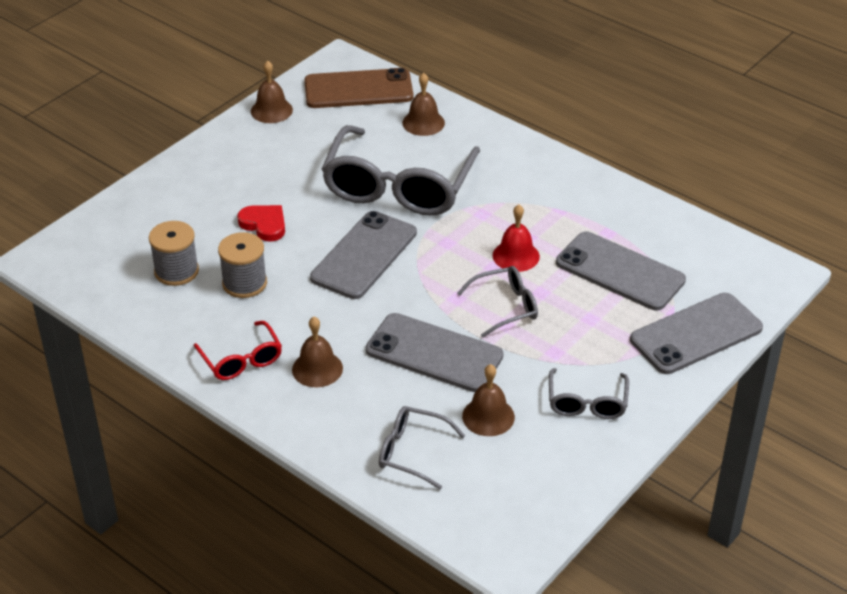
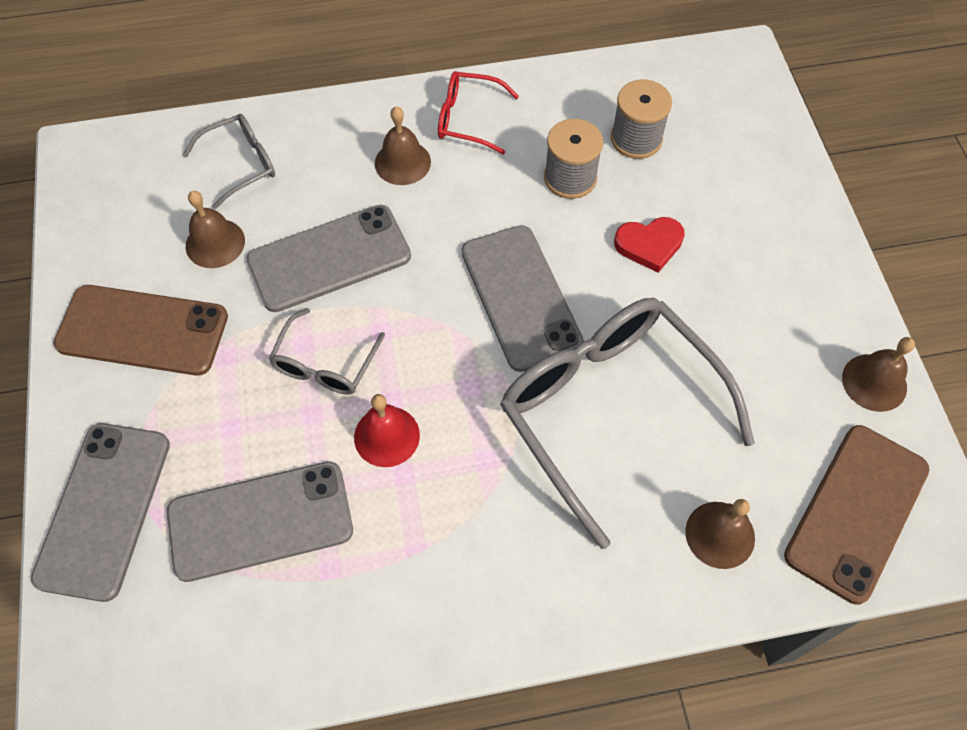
camera: 130 degrees right, 20 degrees up
(587, 402) = (142, 331): grey glasses -> brown phone

